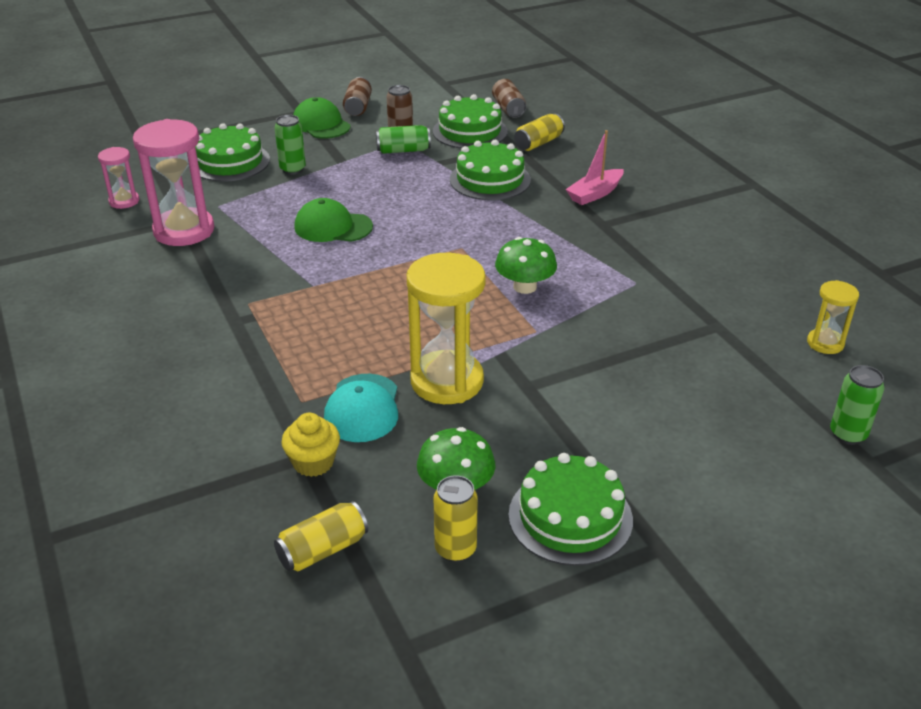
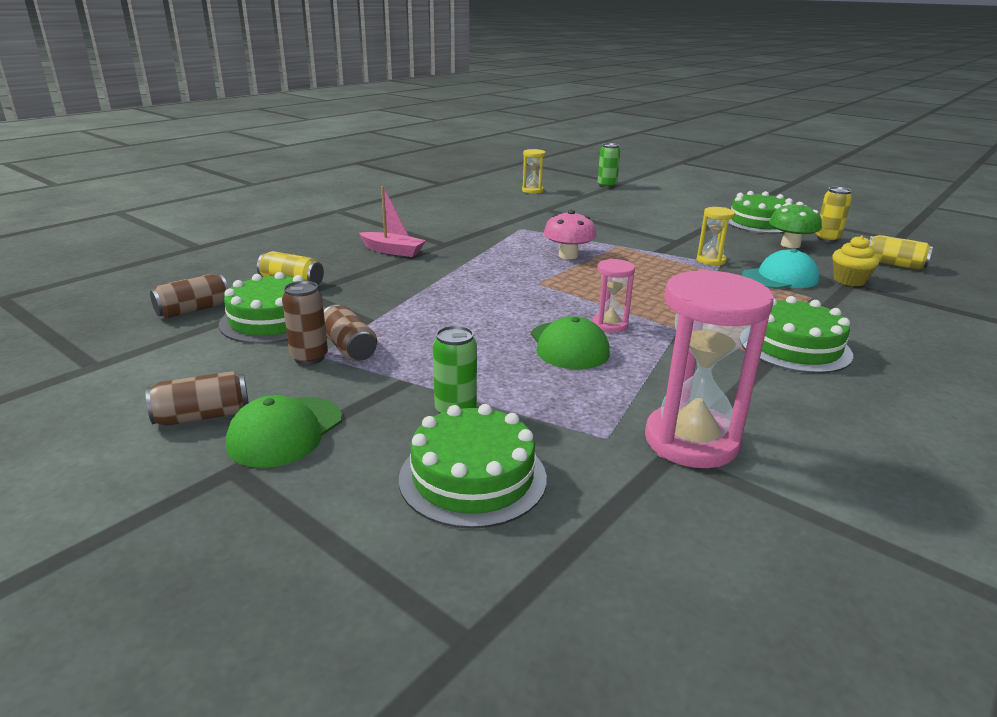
camera: 115 degrees left, 10 degrees down
(124, 201) = (692, 541): pink hourglass -> pink hourglass (610, 325)
(403, 150) = (349, 348): green can -> brown can
(447, 381) = (711, 260): yellow hourglass -> yellow hourglass, size x0.52
(490, 180) = (395, 292): green cake -> green cake (794, 347)
(525, 287) = (568, 255): green mushroom -> pink mushroom

